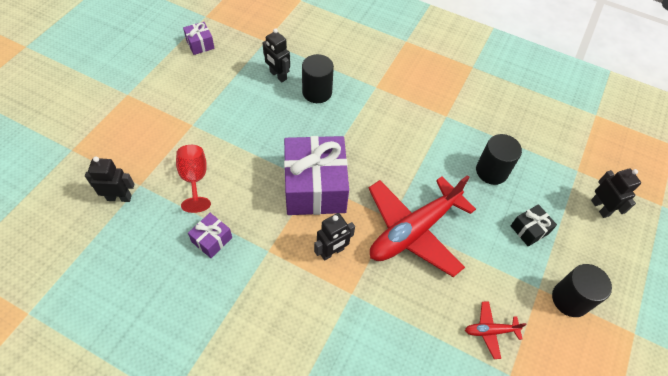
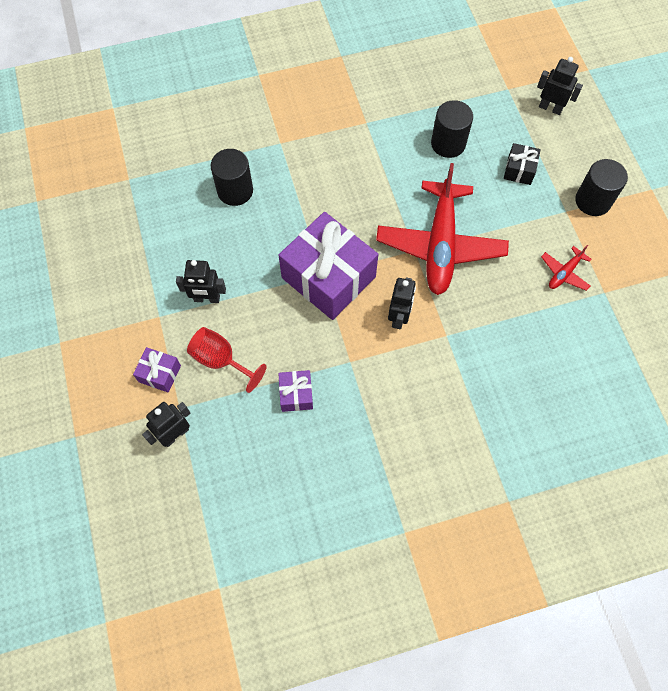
camera: 40 degrees left, 10 degrees up
(200, 44) = (68, 234): purple gift -> purple gift (159, 374)
(278, 75) = (181, 204): black robot -> black robot (207, 299)

